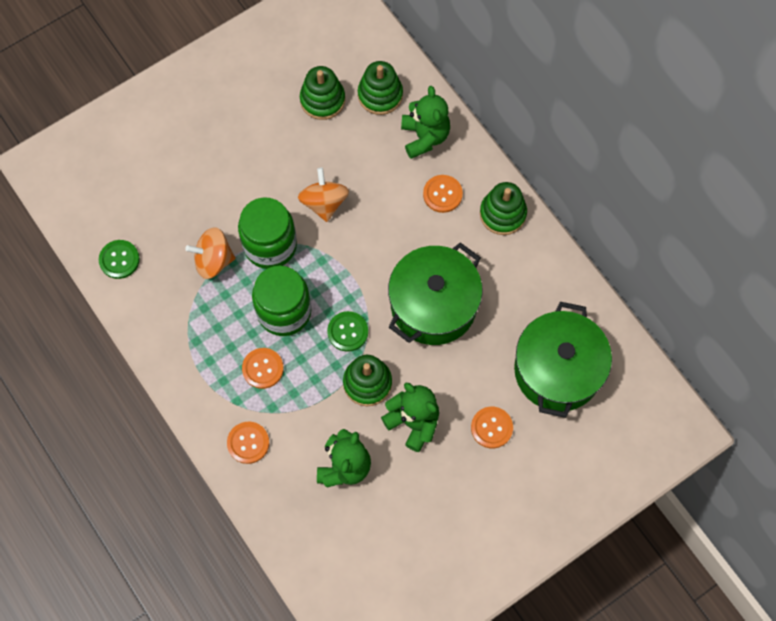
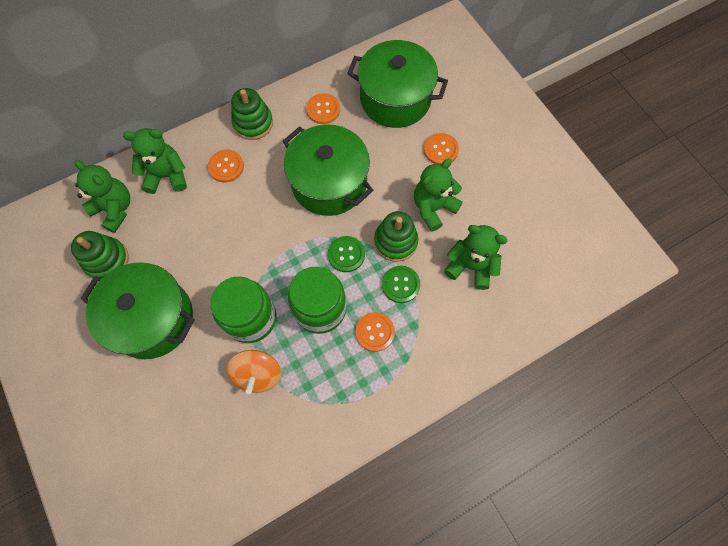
camera: 85 degrees left, 0 degrees up
(119, 260) = (242, 475): green button -> green button (401, 284)
(248, 443) = (446, 349): orange button -> orange button (323, 109)
(264, 154) = (152, 319): none -> green pot
(324, 203) = (215, 266): orange spinning top -> none
(380, 95) = (115, 209): green stacking toy -> green teddy bear

